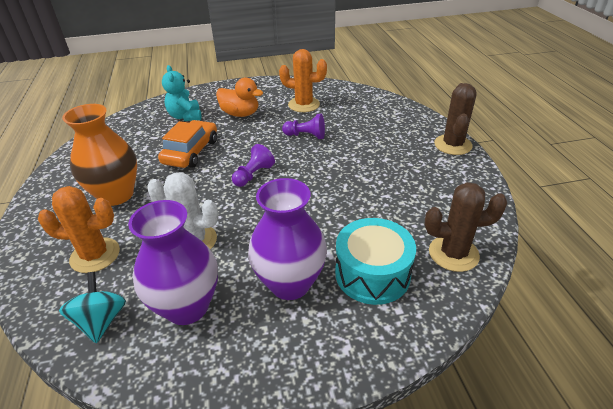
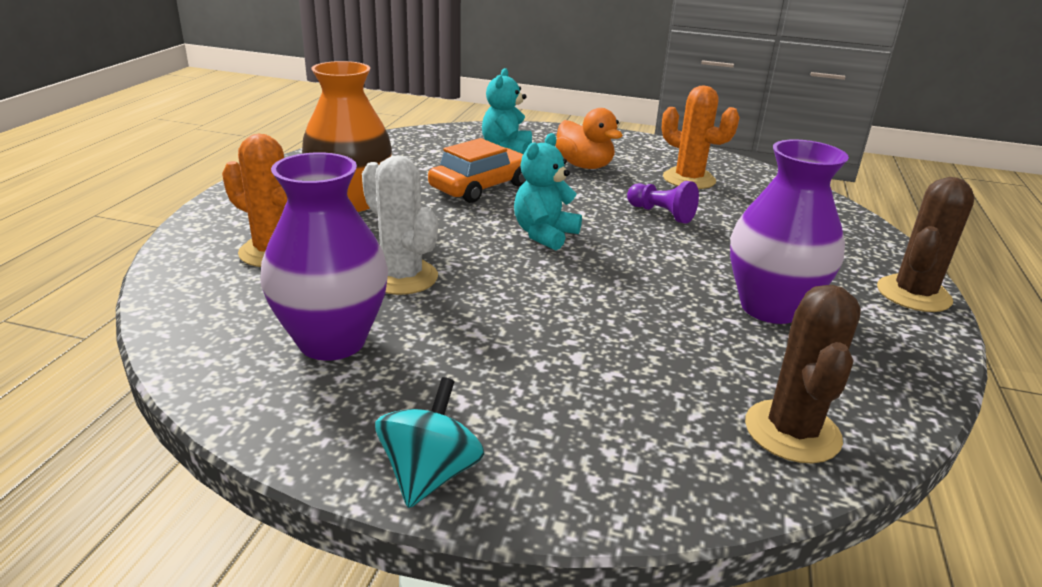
camera: 25 degrees right, 10 degrees down
(101, 321) = (223, 316): turquoise spinning top -> turquoise spinning top (429, 474)
(253, 175) = (544, 234): purple pawn -> turquoise teddy bear
(290, 283) = (489, 368): purple vase -> purple vase (770, 308)
(372, 274) = (625, 404): turquoise drum -> none
(453, 253) = (792, 431): brown cactus -> brown cactus turned 75 degrees clockwise

